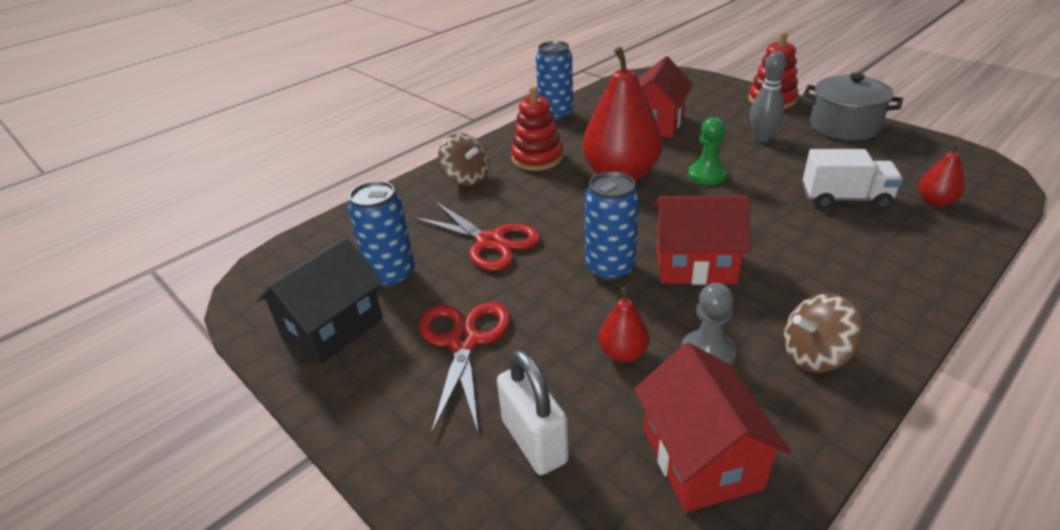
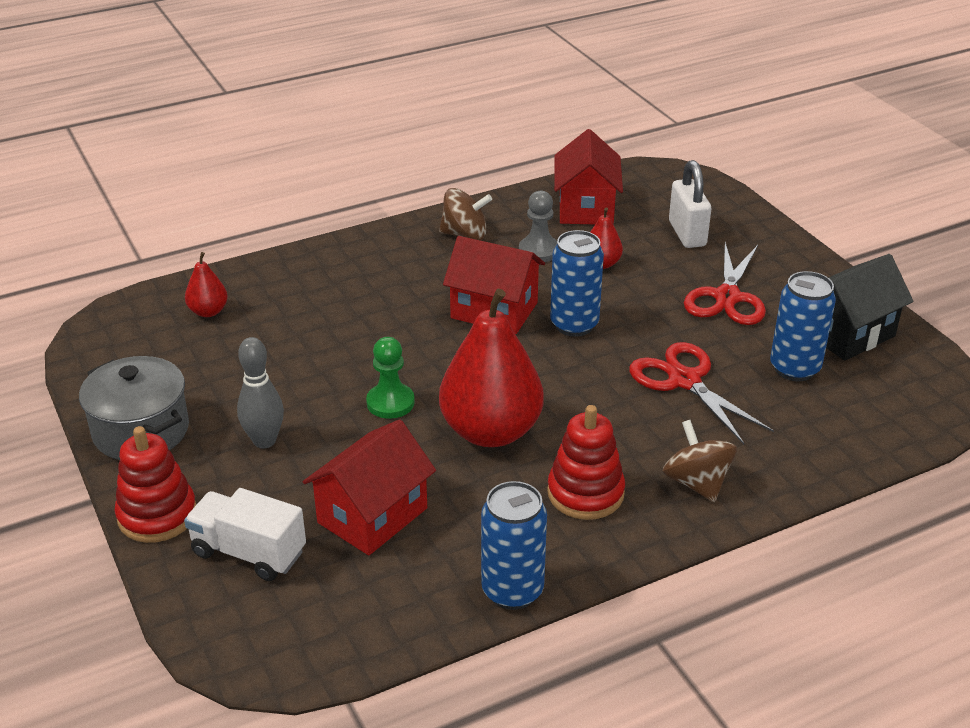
camera: 165 degrees left, 0 degrees up
(845, 199) = (284, 335): white truck -> white truck (248, 552)

